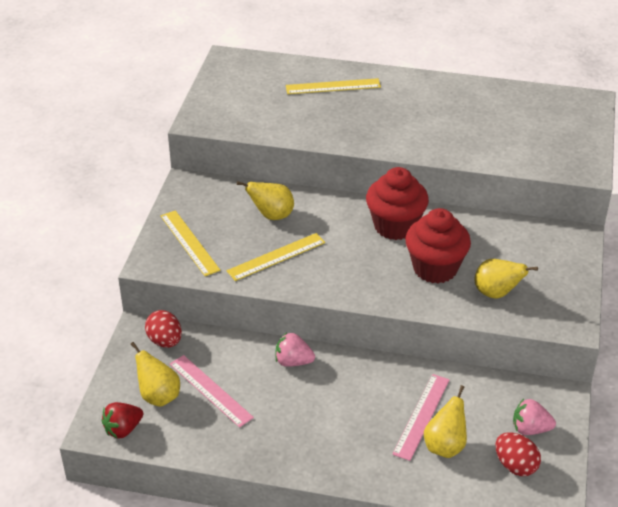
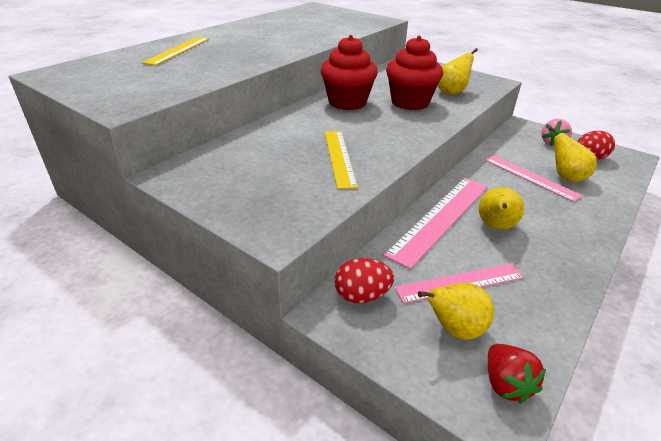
camera: 65 degrees left, 5 degrees down
(189, 243) = (268, 199): yellow ruler -> none
(271, 215) = (277, 145): yellow pear -> yellow pear (495, 227)
(293, 361) = (440, 218): pink strawberry -> pink ruler

